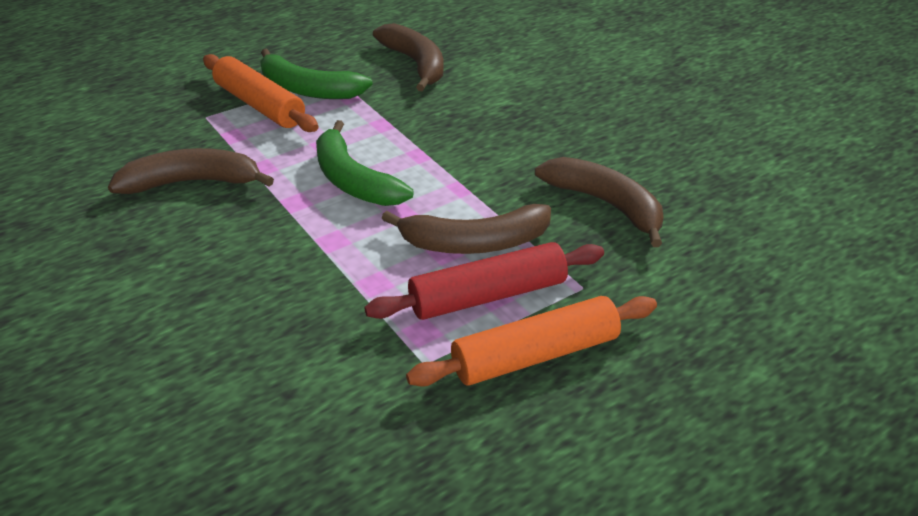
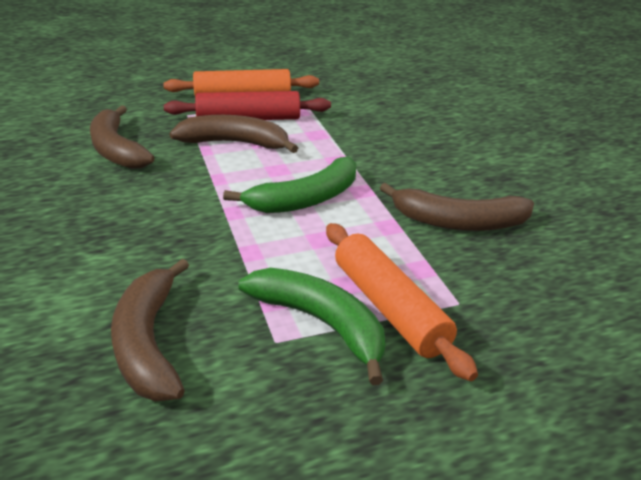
camera: 165 degrees left, 5 degrees down
(353, 180) = (305, 199): green banana -> green banana turned 75 degrees clockwise

